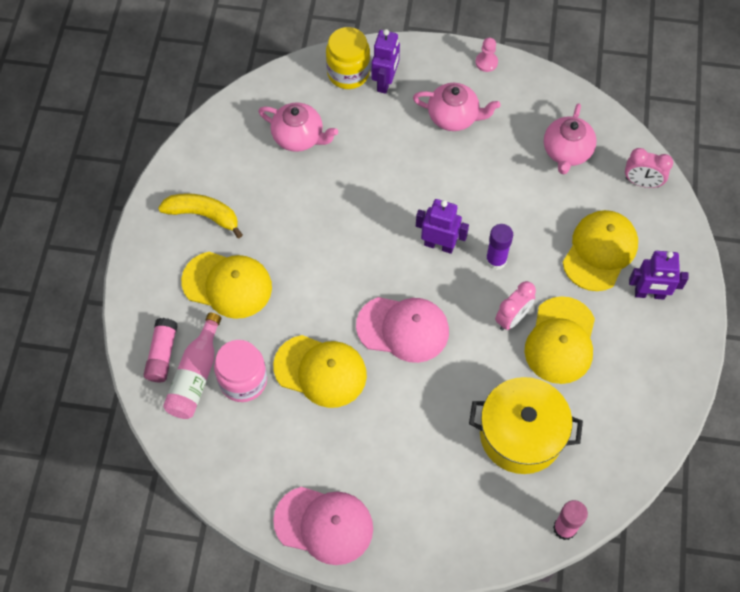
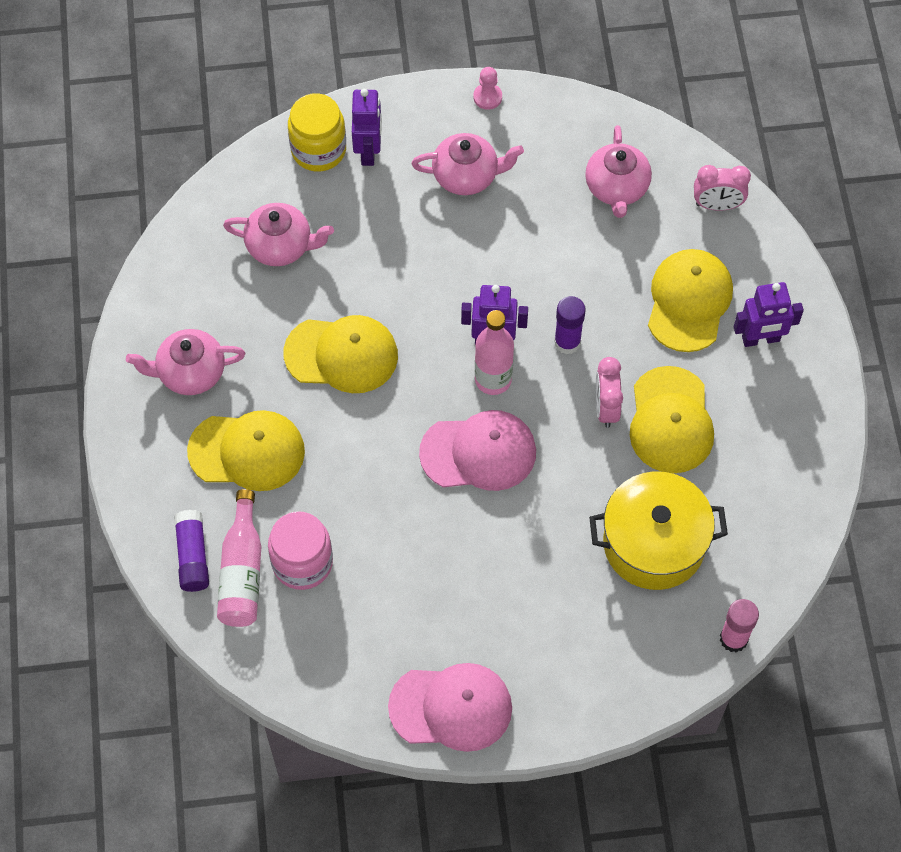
camera: 15 degrees left, 0 degrees up
(162, 354) = (193, 556): pink glue stick -> purple glue stick
(203, 215) = (190, 372): yellow banana -> pink teapot
(320, 371) = (393, 528): yellow cap -> yellow cap (342, 355)
(430, 275) = (493, 379): none -> pink bottle
(512, 318) = (606, 408): pink clock -> pink clock turned 150 degrees clockwise

